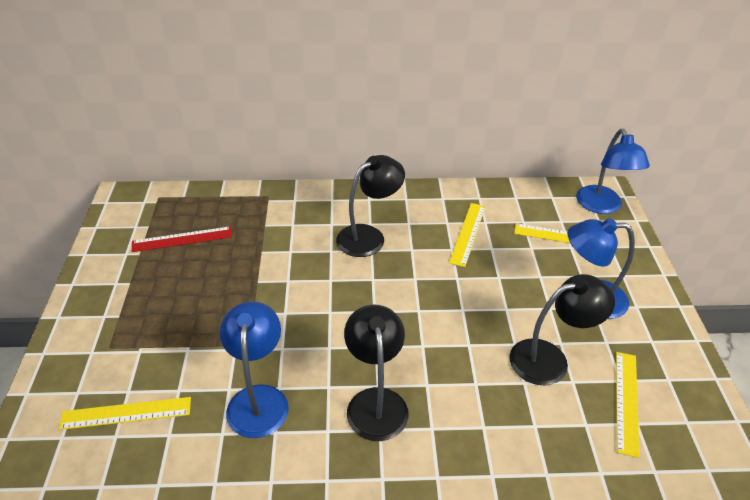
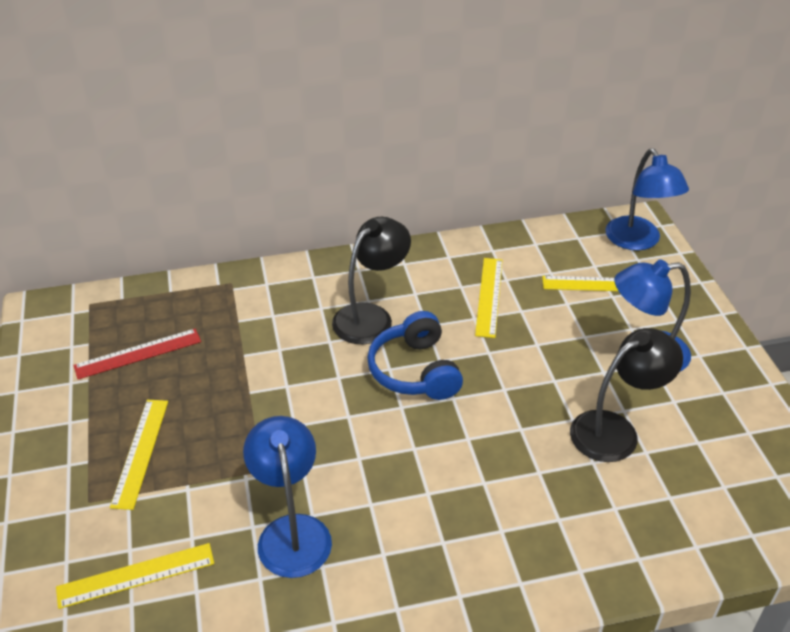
camera: 10 degrees left, 0 degrees up
(375, 402) = (430, 512): black lamp -> none
(393, 284) = (415, 371): none -> blue headphones
(626, 401) = (708, 464): yellow ruler -> yellow ruler (140, 452)

